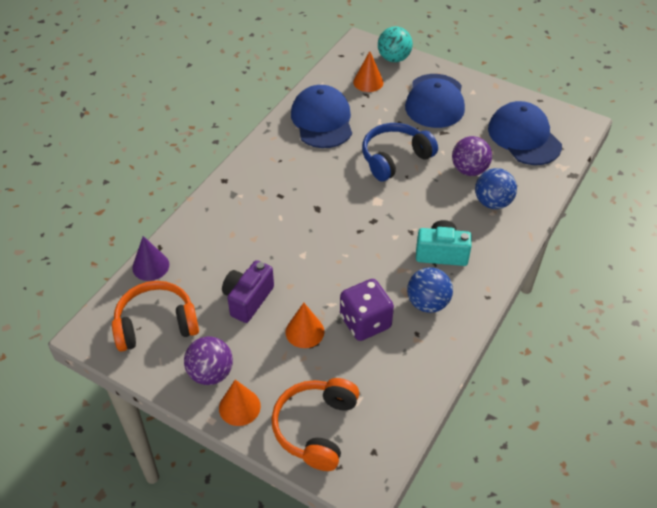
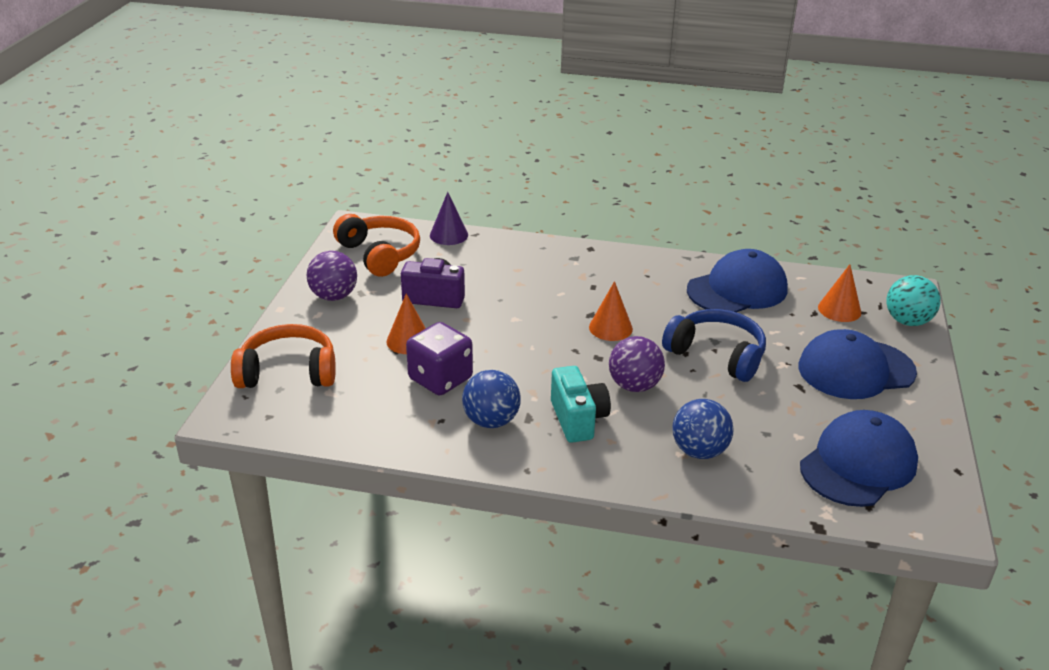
camera: 70 degrees right, 15 degrees down
(239, 407) = (299, 321): orange cone -> orange cone (610, 328)
(469, 170) = (745, 421): purple ball -> purple ball (634, 386)

